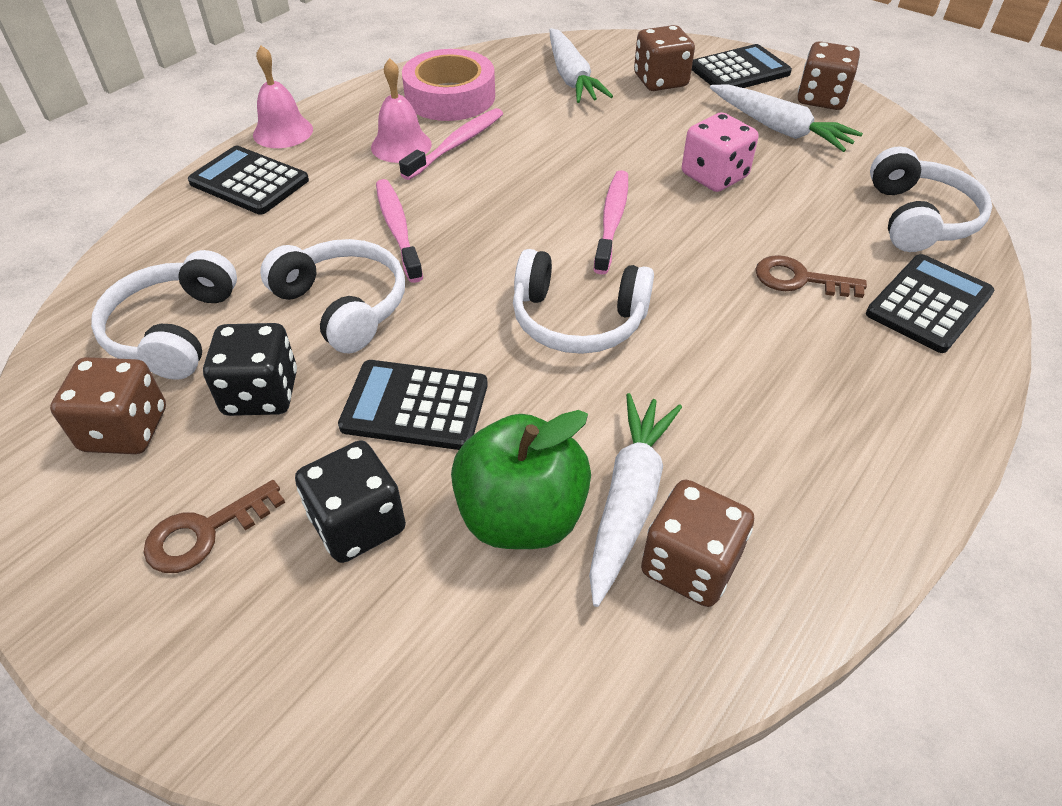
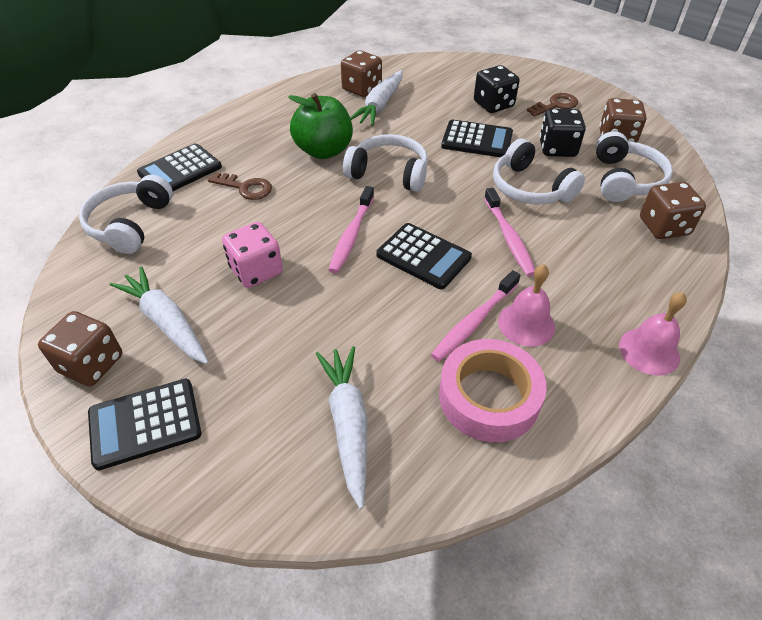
camera: 175 degrees left, 0 degrees up
(249, 181) = (646, 289): black calculator -> black calculator (423, 256)
(521, 516) = (426, 103): green apple -> green apple (324, 151)
(660, 81) = (246, 409): brown dice -> brown dice (663, 226)

